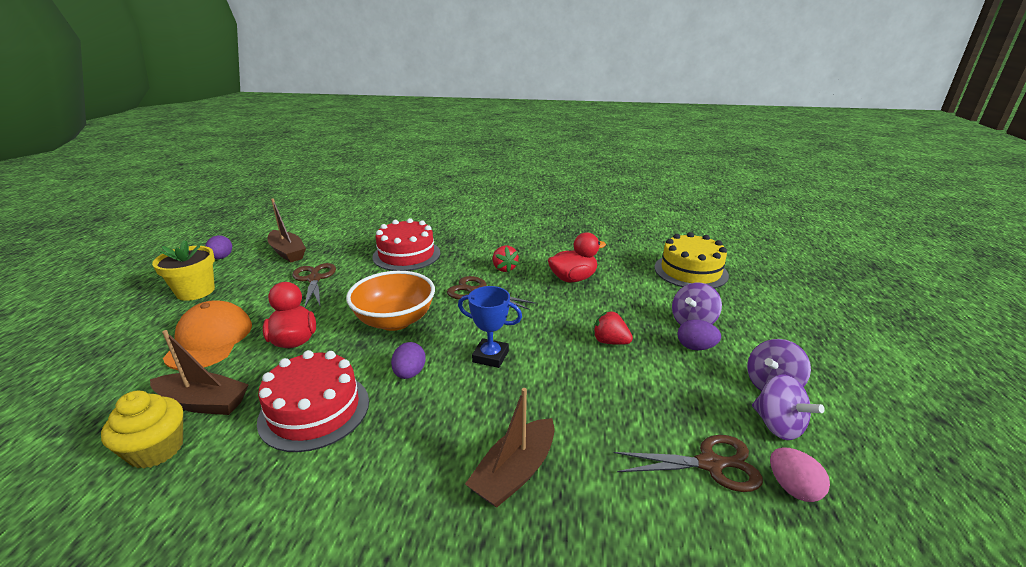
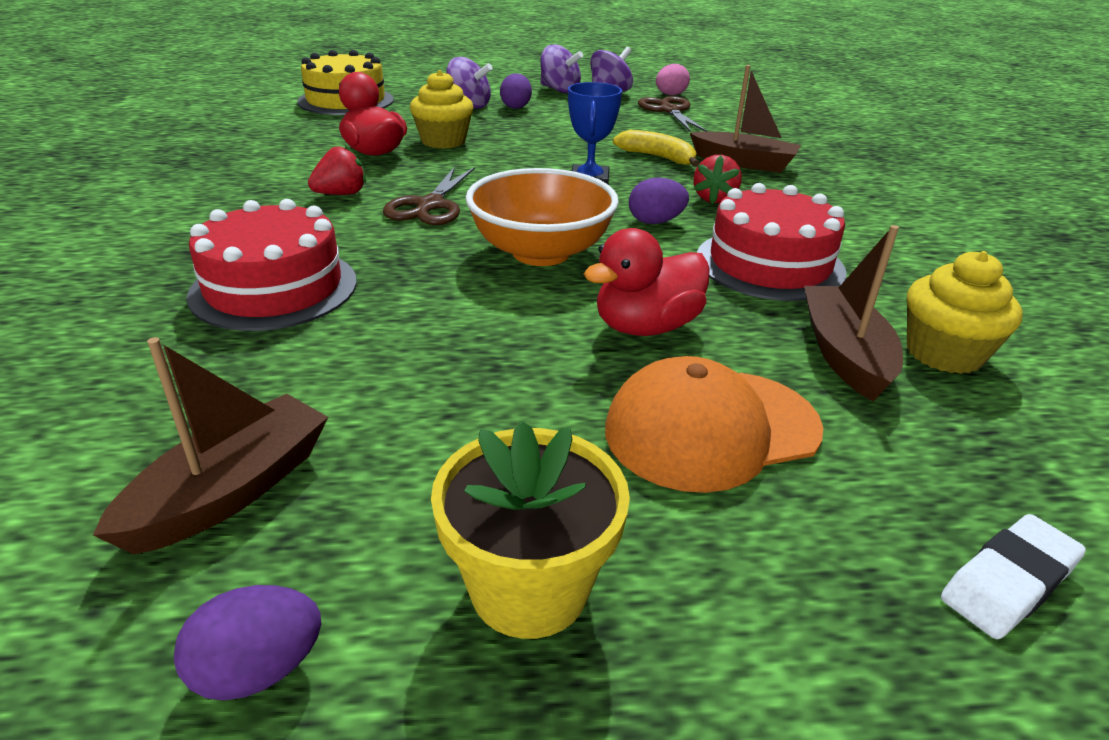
camera: 105 degrees left, 5 degrees up
(59, 385) = (1008, 583): none -> white eraser
(314, 279) = (409, 378): brown scissors -> none
(542, 409) = (658, 157): none -> yellow banana
(594, 304) = (443, 141): none -> yellow cupcake
(610, 342) = (524, 135): red strawberry -> red strawberry (714, 199)

